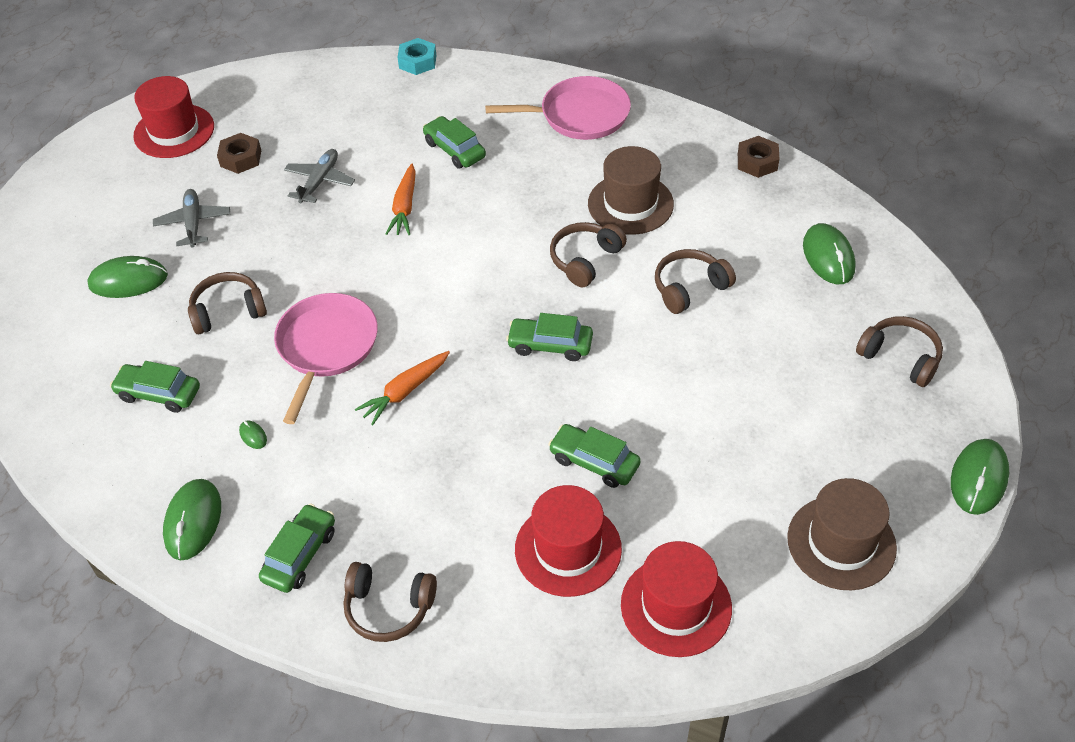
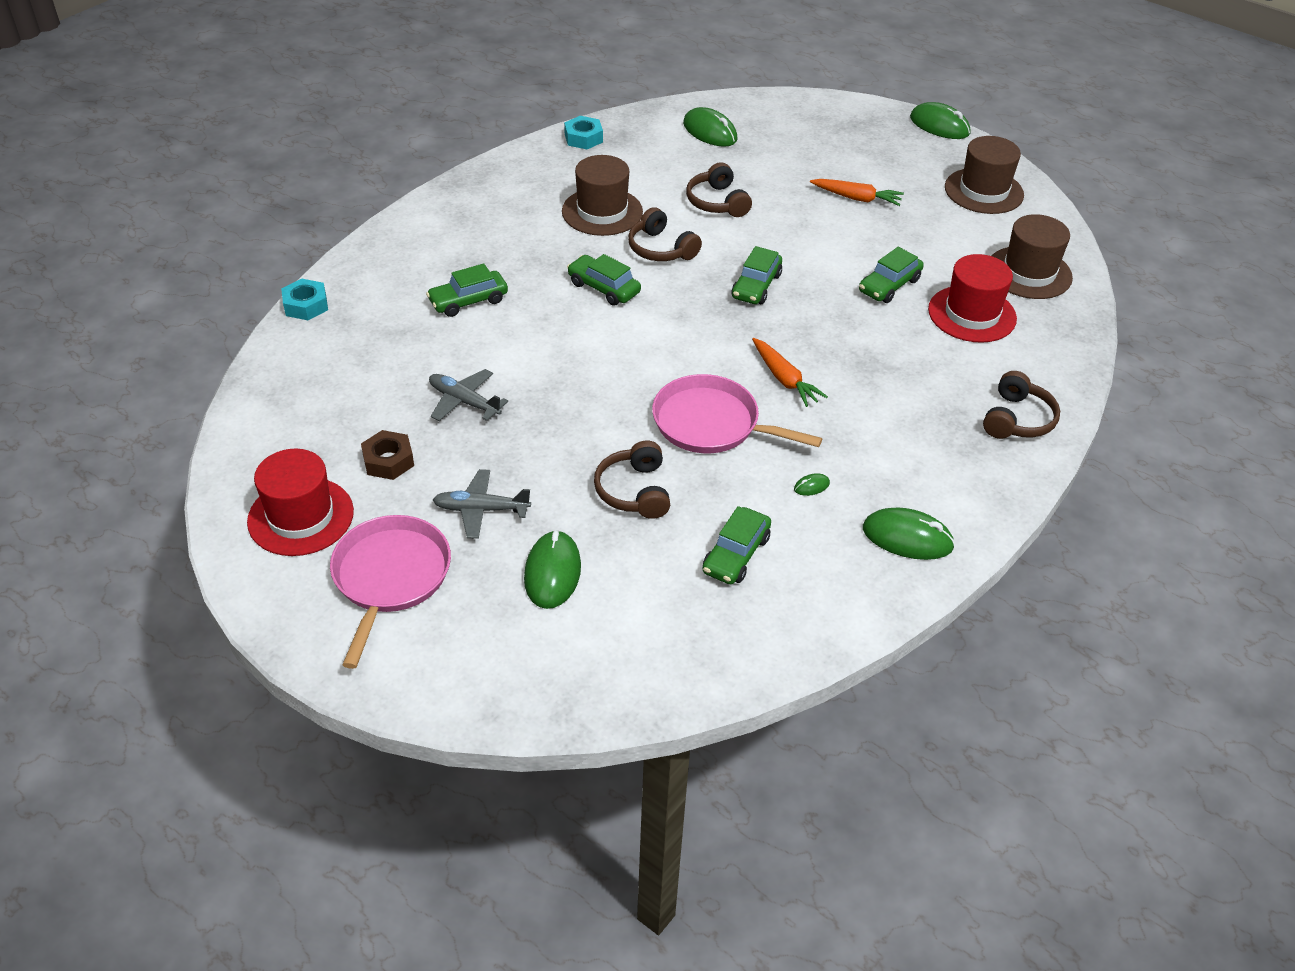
camera: 80 degrees left, 5 degrees down
(300, 555) = (956, 467): green car -> green car (603, 288)
(404, 207) = (537, 346): orange carrot -> orange carrot (856, 198)
(580, 115) = (464, 216): pink pan -> pink pan (390, 577)
(676, 606) = (1029, 273): red hat -> brown hat
(757, 162) = (583, 138): brown nut -> turquoise nut
(828, 257) = (710, 131): green mouse -> green mouse turned 45 degrees clockwise
(900, 357) = (823, 127): brown headphones -> none

